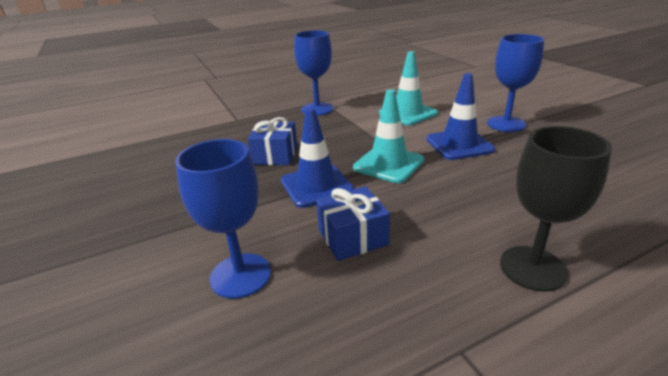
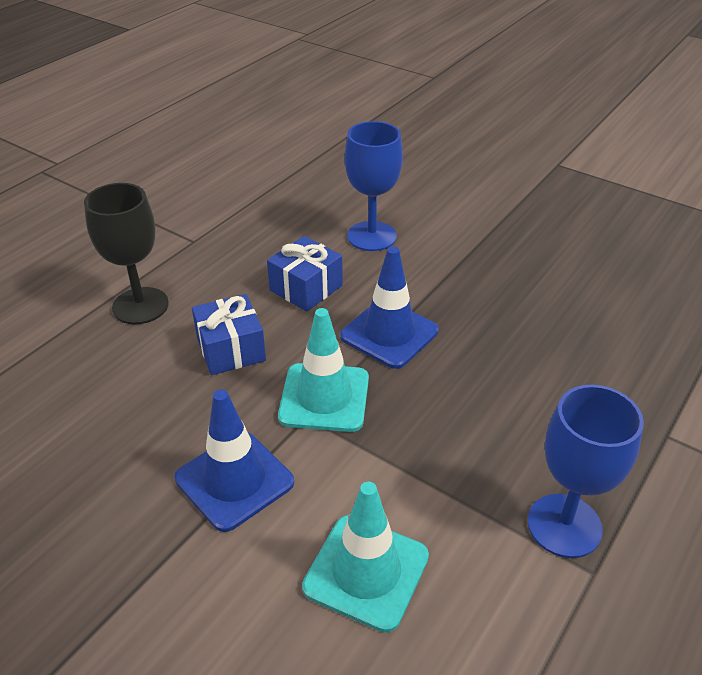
camera: 150 degrees right, 10 degrees up
(275, 155) = (493, 367): blue gift -> blue gift (231, 349)
(506, 124) = (153, 588): blue goblet -> none

